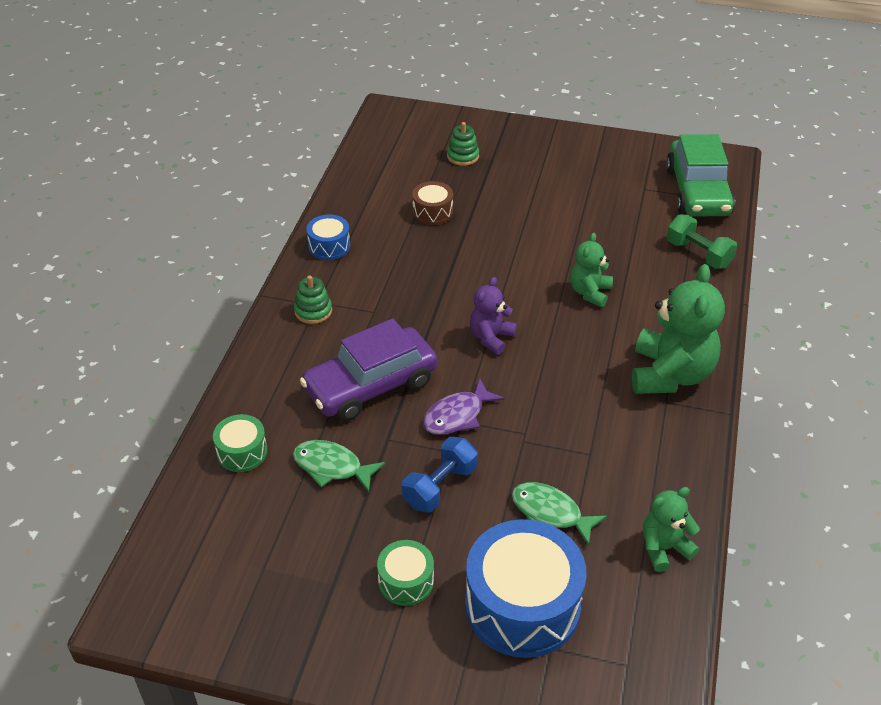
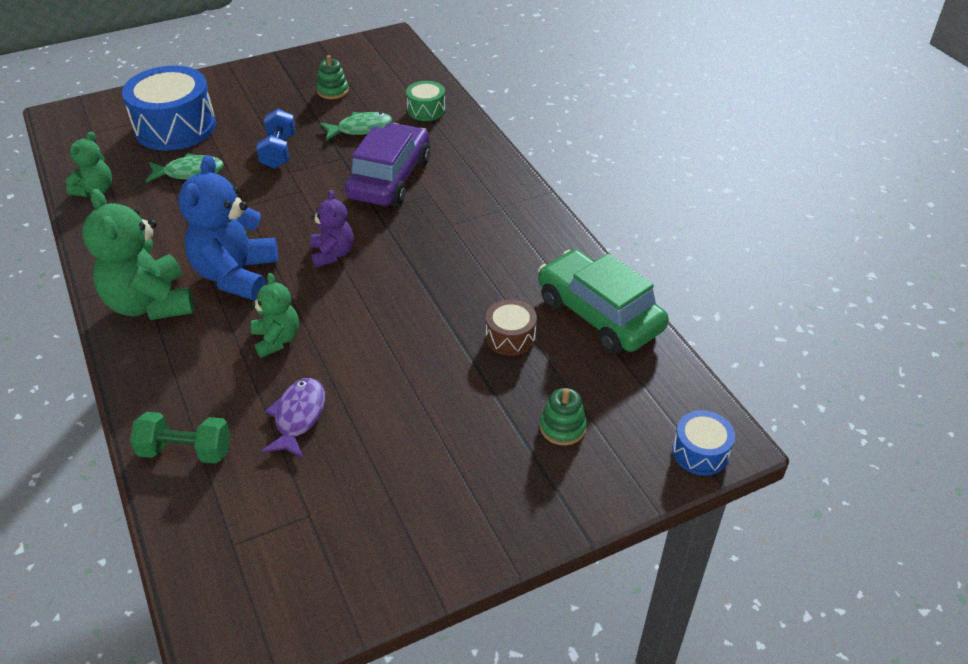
camera: 140 degrees right, 0 degrees up
(313, 311) = (496, 200): green stacking toy -> green stacking toy (333, 91)
(329, 246) = (556, 252): blue drum -> blue drum (700, 452)
(406, 581) = (256, 107): green drum -> none
(457, 415) = (306, 191): purple fish -> purple fish (298, 417)
(584, 362) = (236, 275): none -> blue teddy bear
(697, 192) = (235, 554): green car -> green car (599, 314)

